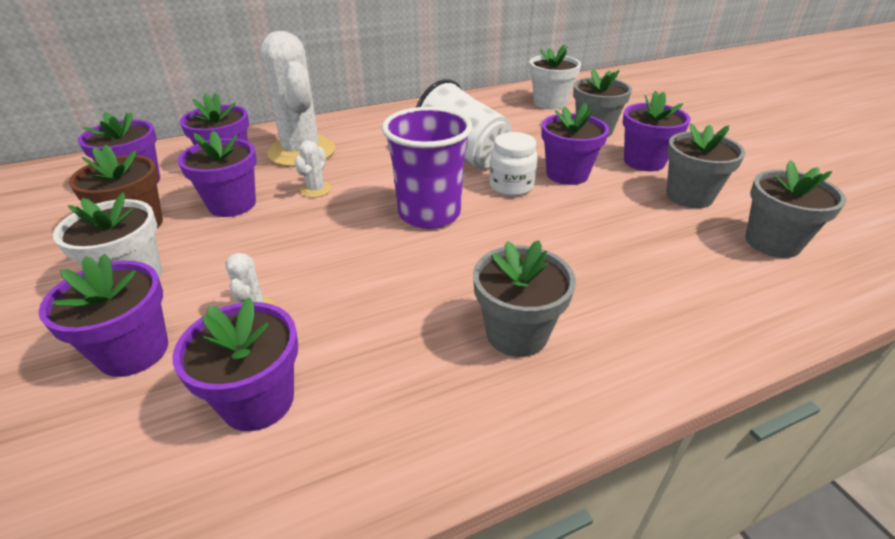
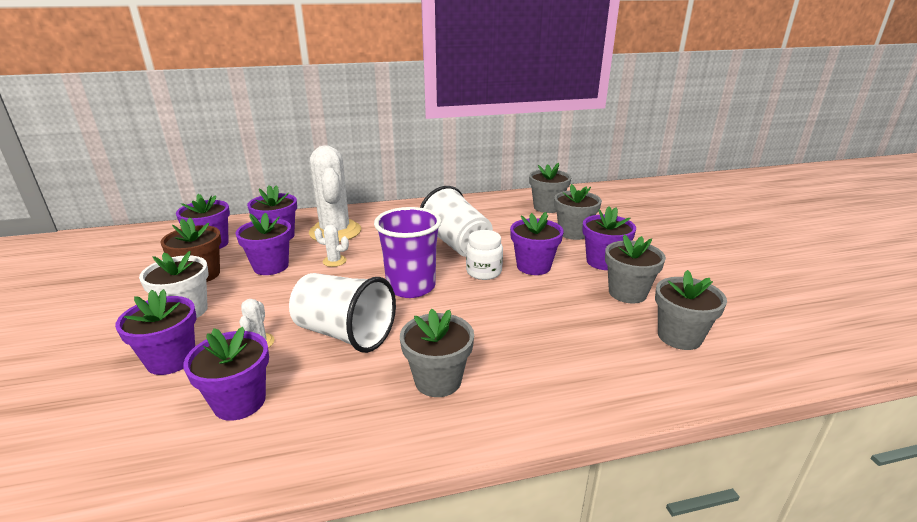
camera: 10 degrees right, 10 degrees down
(316, 190) = (334, 261): white cactus -> white cactus turned 75 degrees clockwise
(368, 285) = (345, 333): none -> white cup
(550, 103) = (547, 207): white flower pot -> grey flower pot

